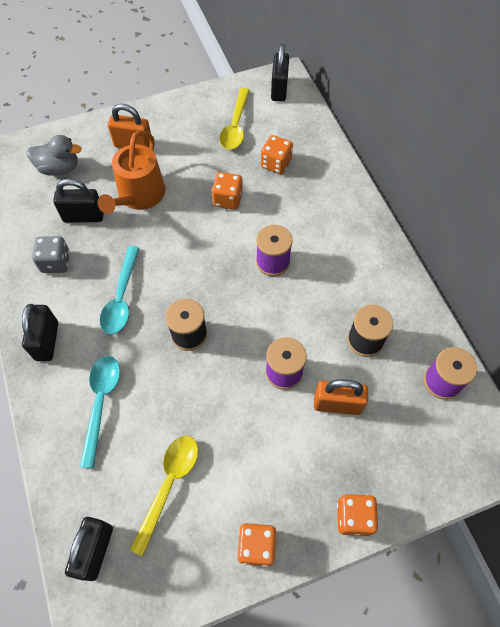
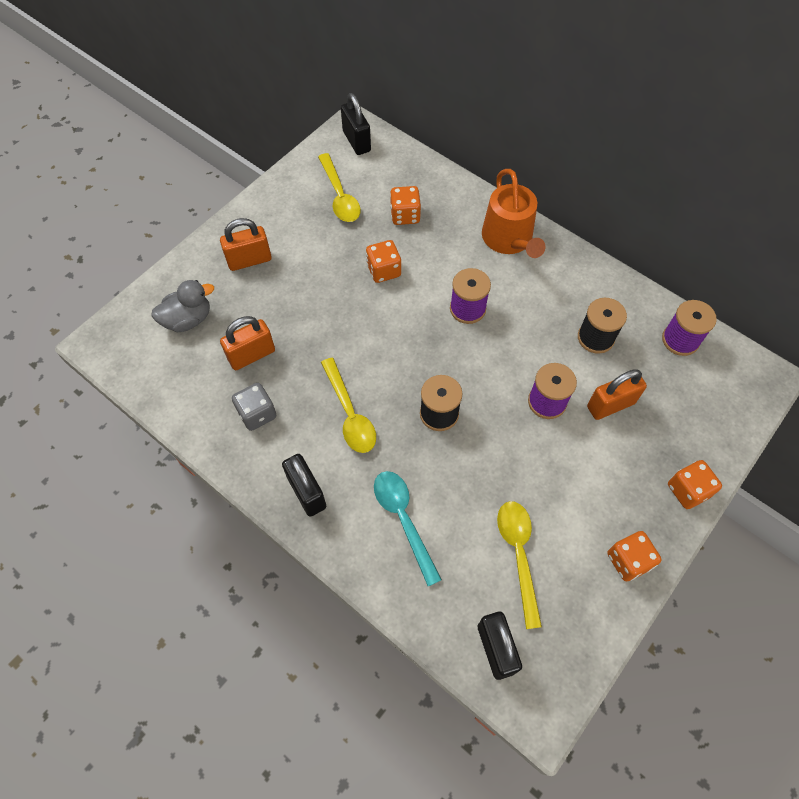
camera: 30 degrees left, 0 degrees up
(84, 216) = (251, 355): black padlock -> orange padlock
(121, 298) = (350, 414): turquoise spoon -> yellow spoon
(139, 196) = (293, 308): orange watering can -> orange watering can (509, 239)

